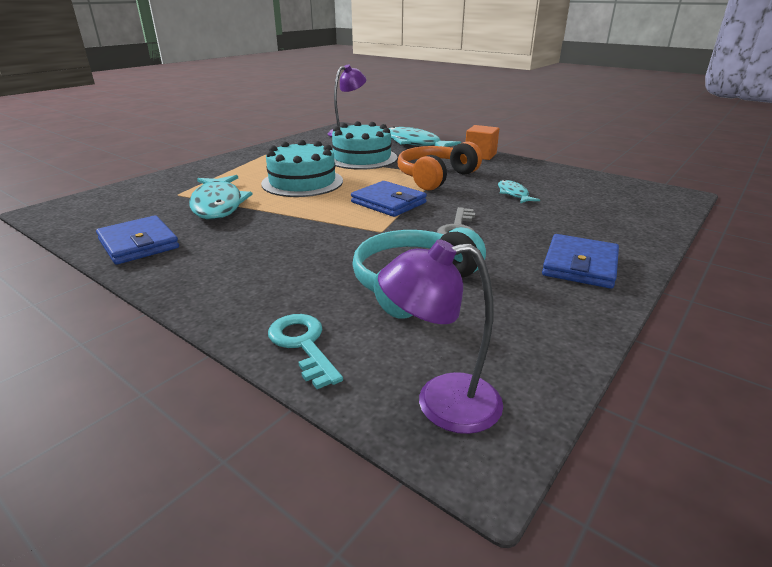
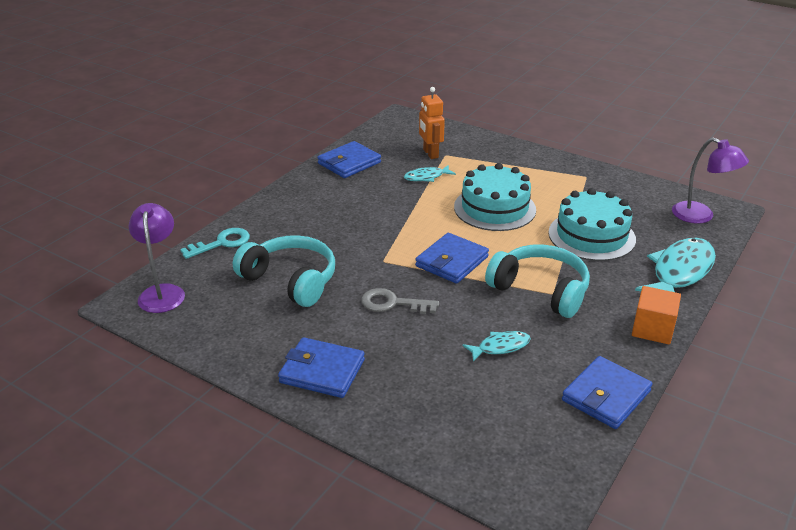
camera: 85 degrees right, 5 degrees up
(166, 200) = (430, 153): none -> orange robot
(218, 205) = (426, 177): turquoise fish -> turquoise fish, size x0.52
(435, 177) = (540, 290): orange headphones -> turquoise headphones
(556, 171) = (606, 396): none -> blue wallet

